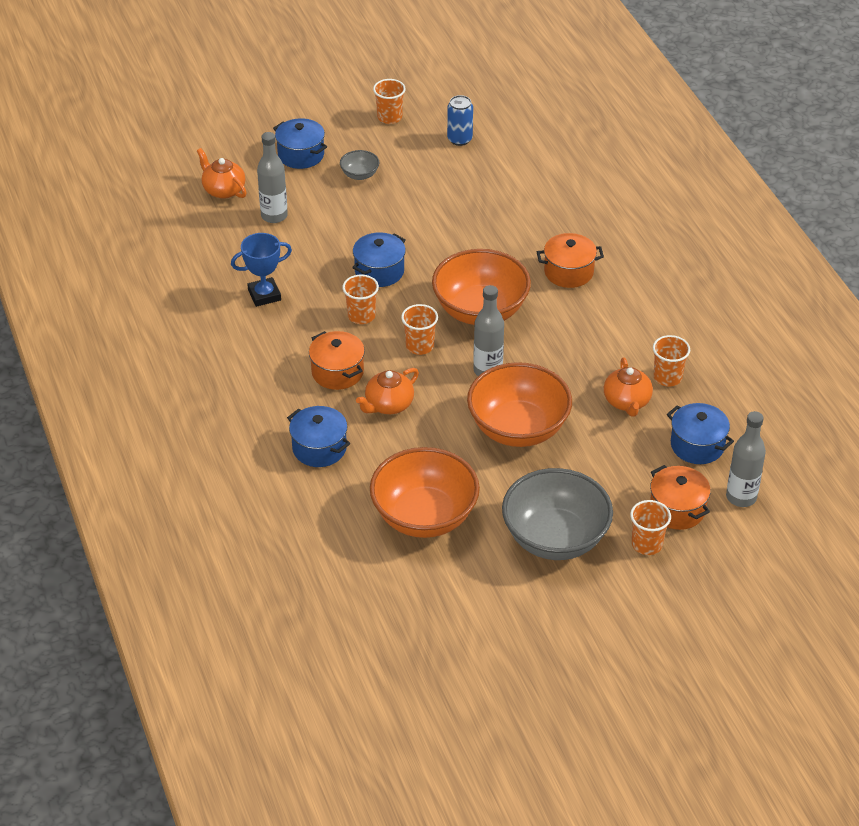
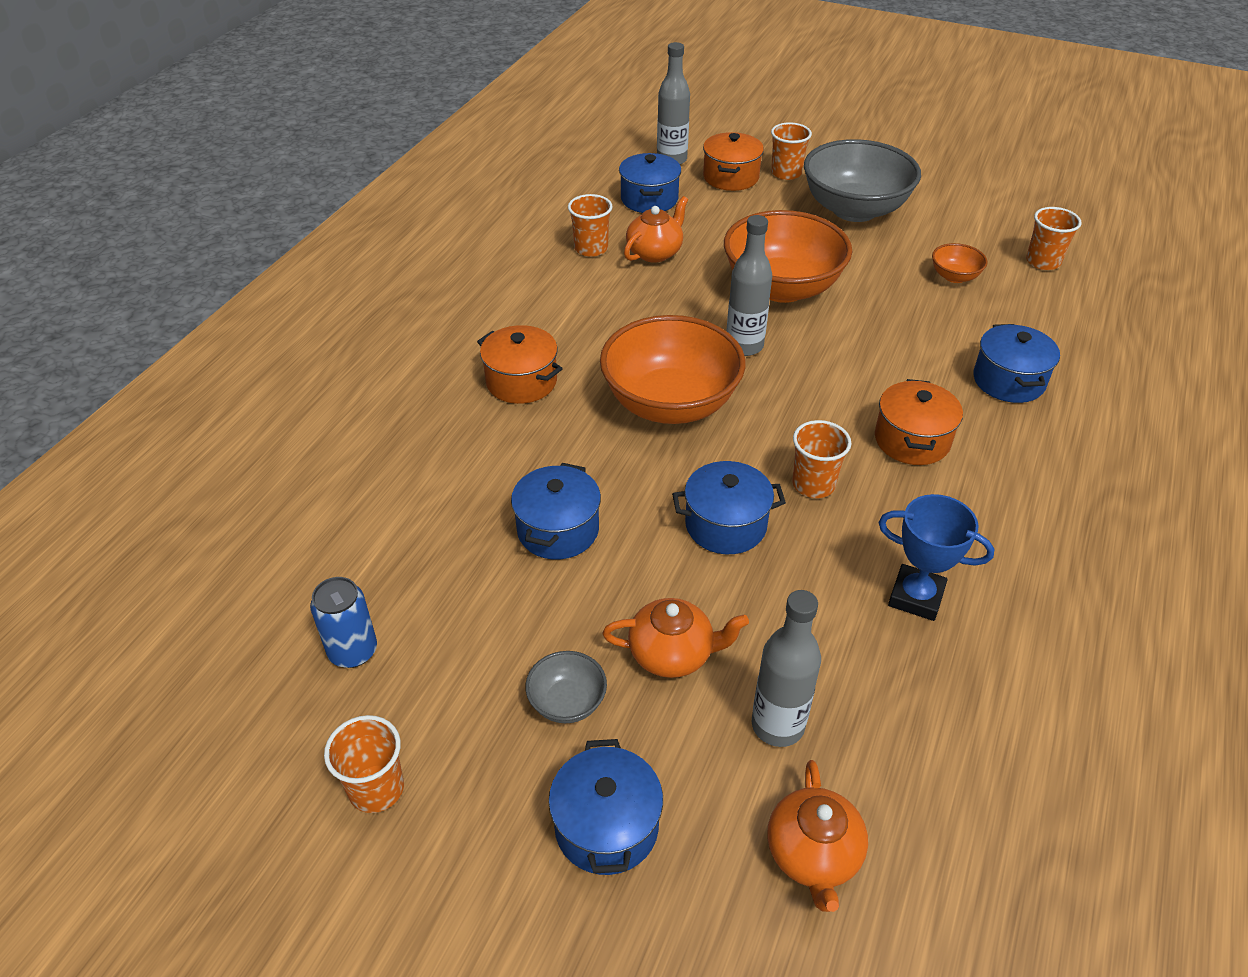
camera: 135 degrees left, 0 degrees up
(388, 405) = (888, 376): orange teapot -> orange teapot (673, 654)
(419, 346) = (785, 410): orange cup -> orange cup (1043, 262)
(424, 516) = (954, 277): orange bowl -> orange bowl, size x0.44
(448, 223) = (558, 530): none -> blue pot

